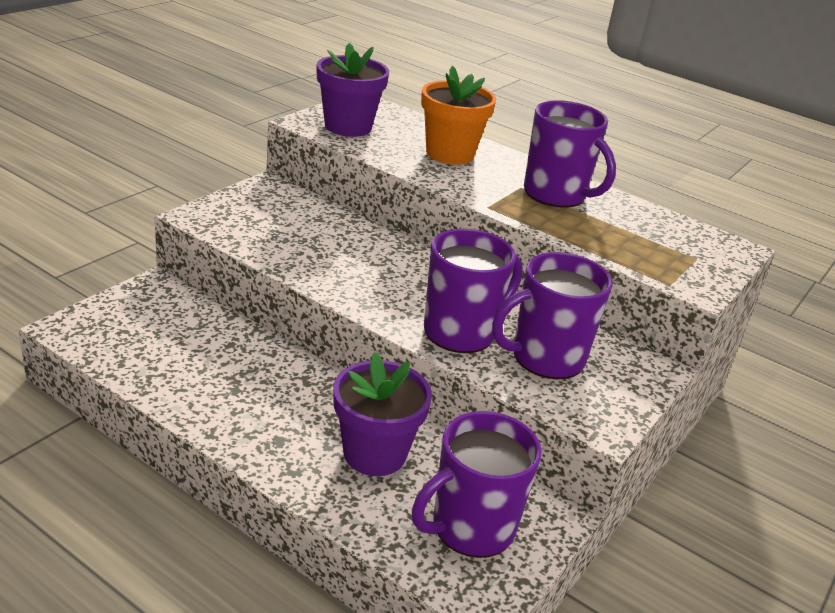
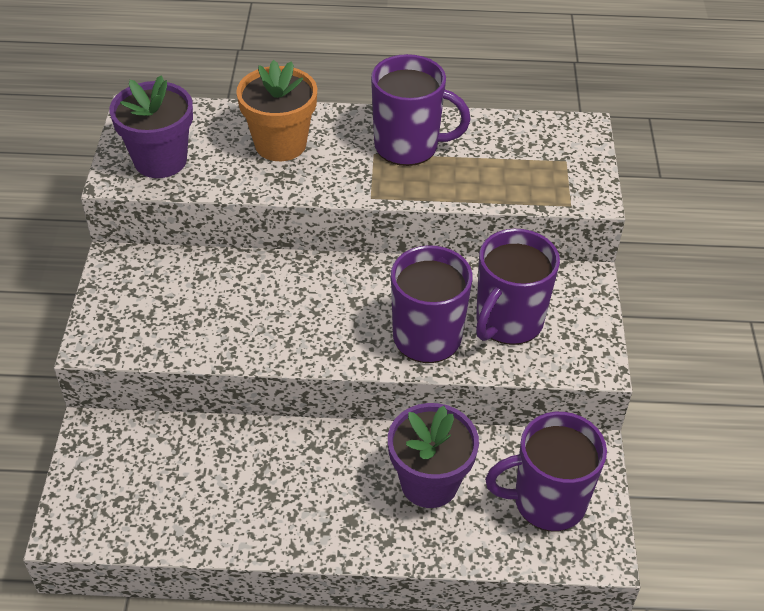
camera: 30 degrees left, 15 degrees up
(470, 528) = (547, 501): purple mug -> purple mug turned 60 degrees clockwise

